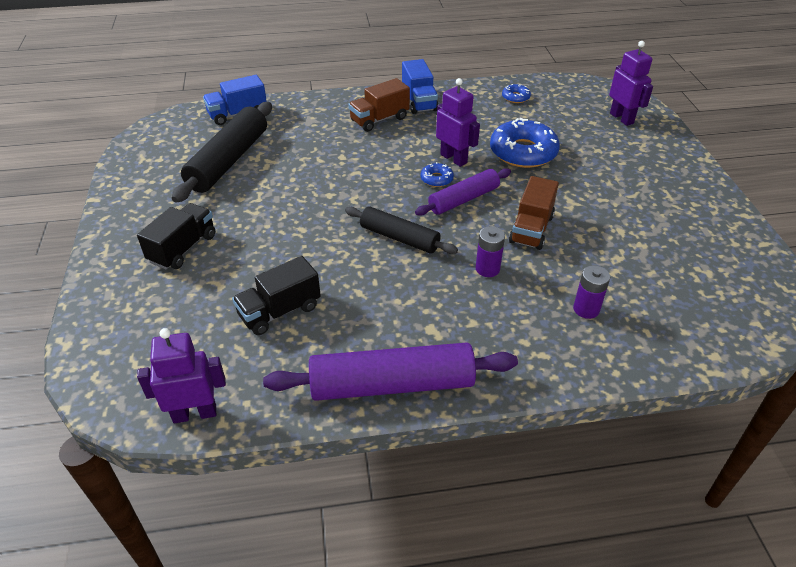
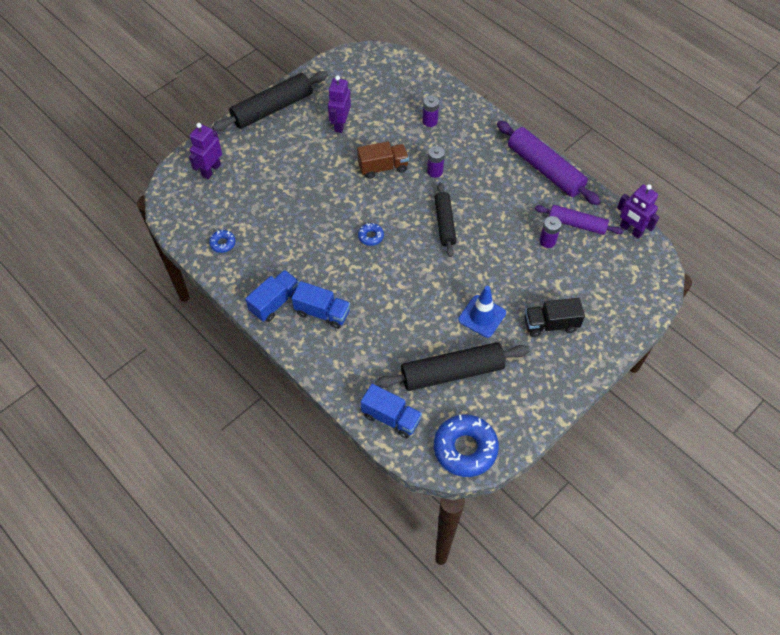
camera: 125 degrees left, 15 degrees up
(256, 206) = (482, 316): none -> blue traffic cone
(279, 311) = (547, 241): black truck -> purple battery
(379, 119) = (322, 313): brown truck -> blue truck
(454, 158) = (339, 239): purple robot -> purple robot (340, 124)
(463, 199) = (381, 212): purple rolling pin -> purple rolling pin (577, 224)
(523, 152) = (300, 206): blue donut -> blue donut (465, 448)
(699, 185) = (272, 109): none -> black rolling pin

